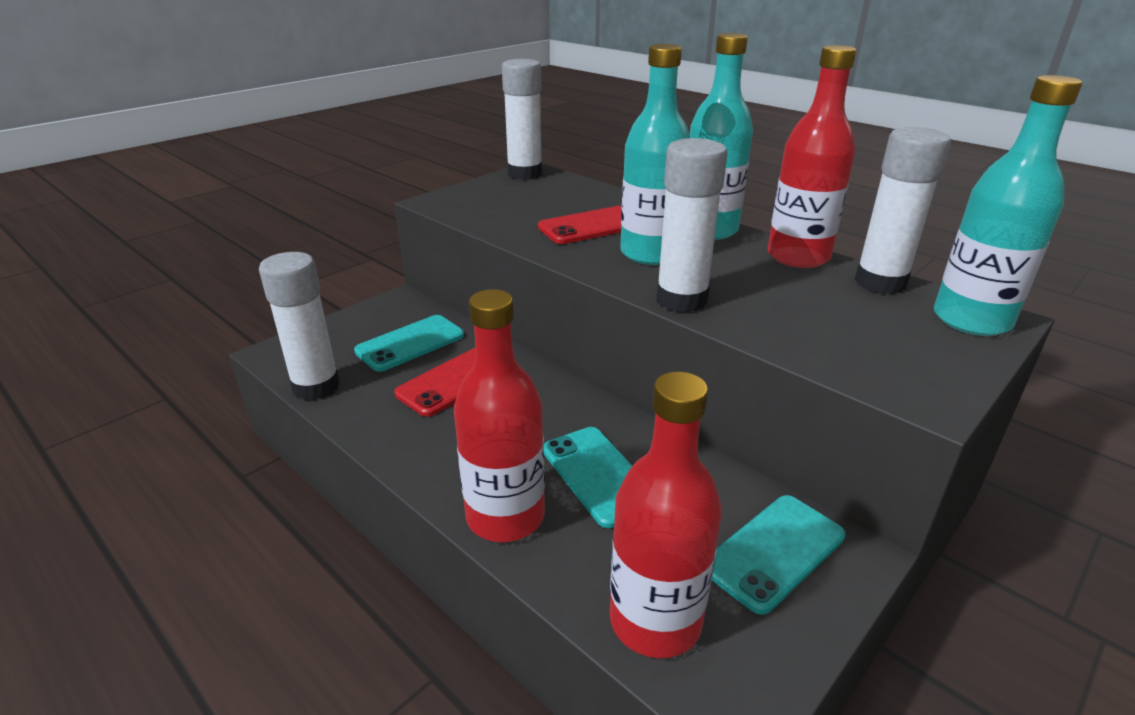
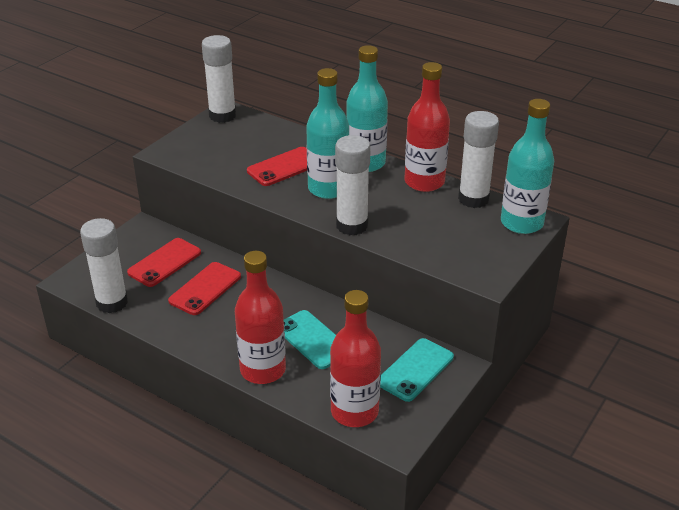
camera: 10 degrees left, 5 degrees up
(410, 343) = (164, 262): turquoise phone -> red phone

